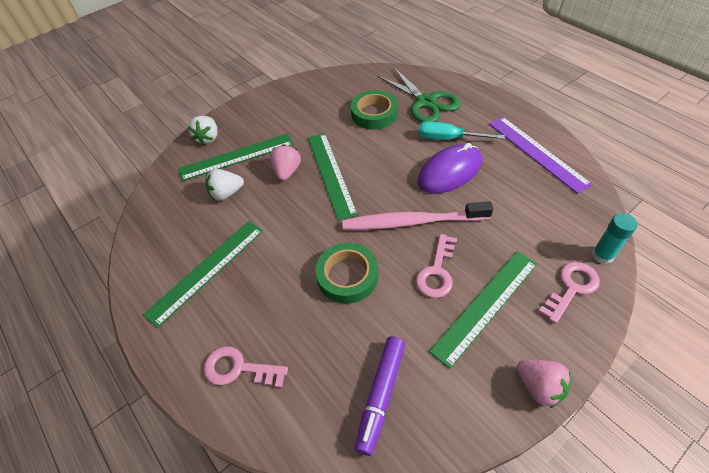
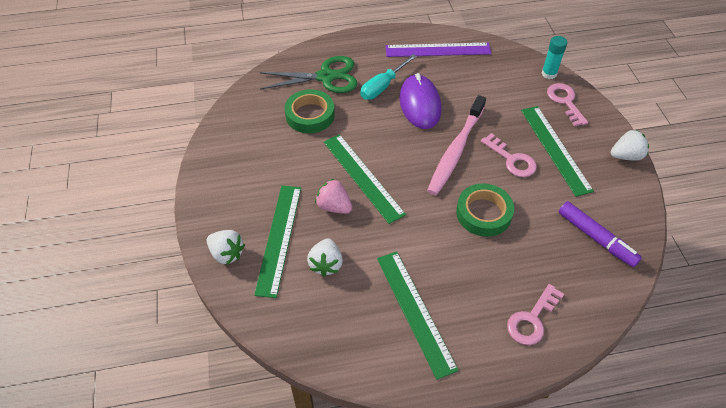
camera: 65 degrees left, 0 degrees up
(330, 174) = (362, 177): green ruler -> green ruler turned 45 degrees clockwise
(539, 387) = (626, 156): pink strawberry -> white strawberry

